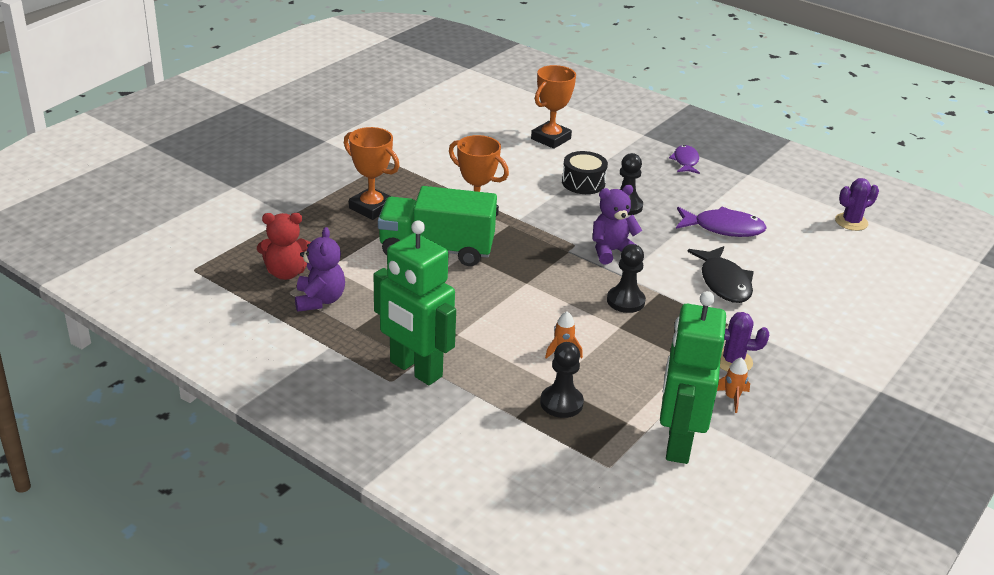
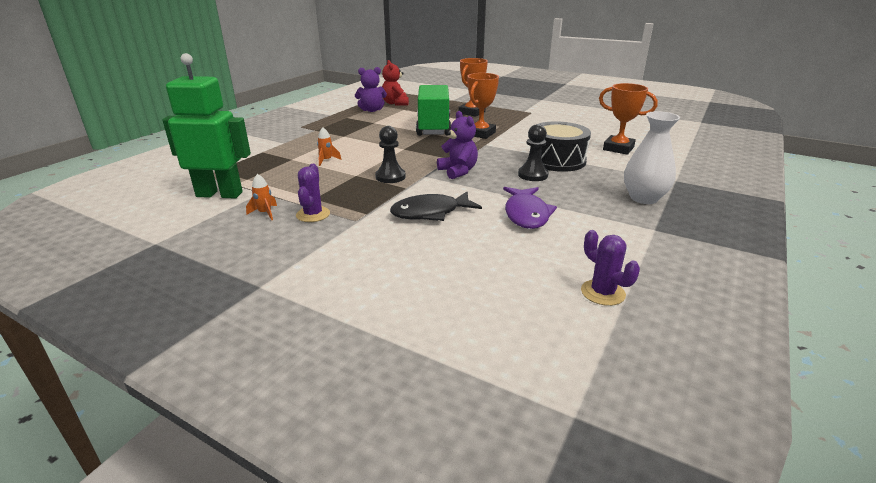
camera: 85 degrees right, 5 degrees down
(415, 369) = (309, 130): green robot -> none
(561, 403) = (272, 162): black pawn -> none
(583, 183) = (557, 160): black drum -> black drum, size x1.52
(685, 161) = (644, 198): purple fish -> white vase

